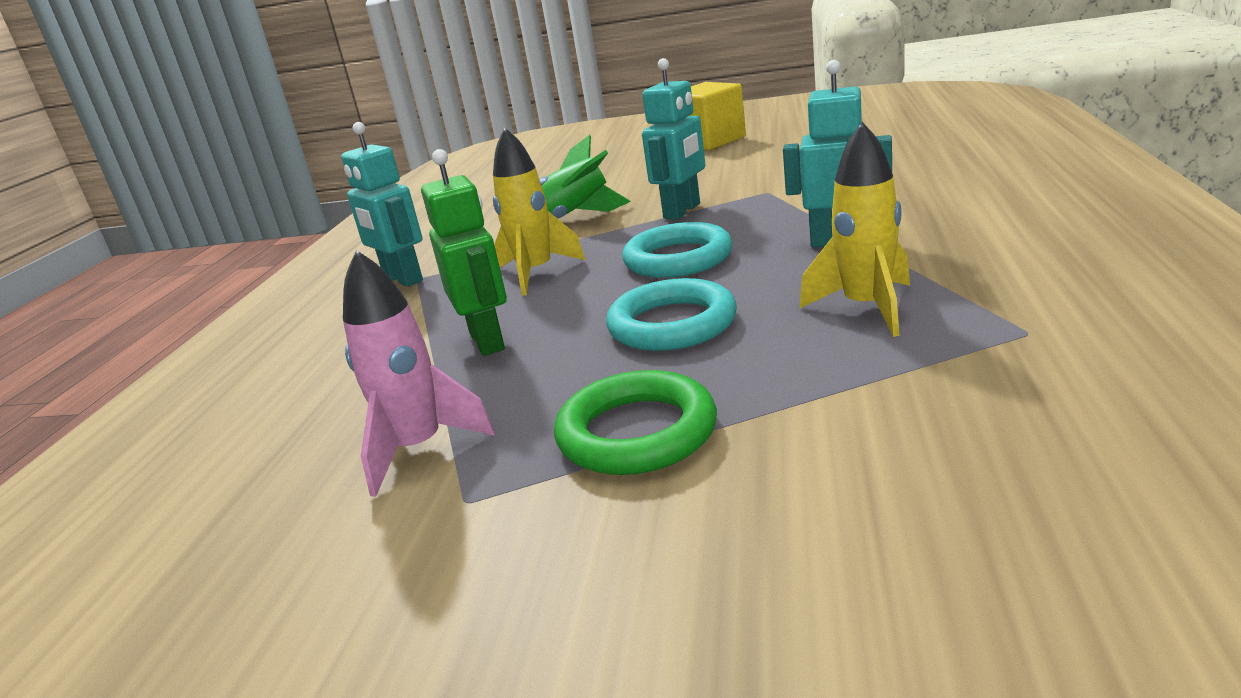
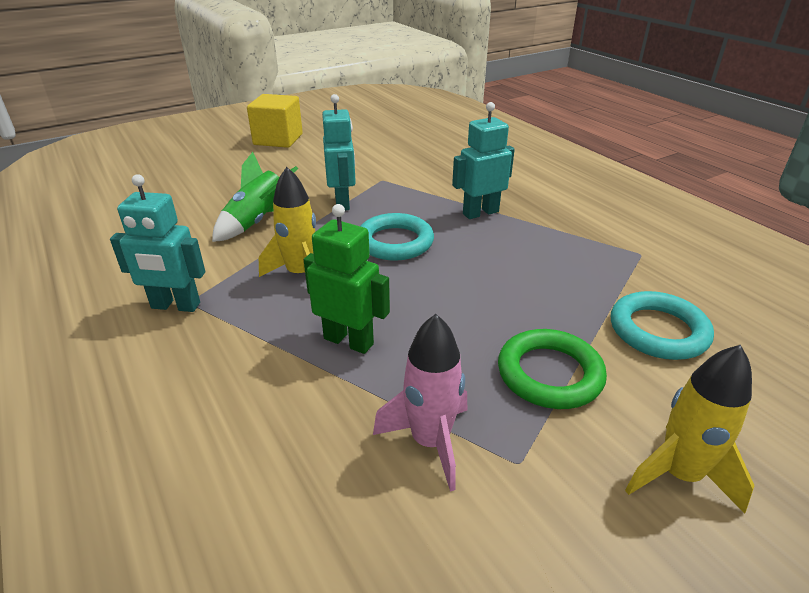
camera: 45 degrees left, 10 degrees up
(672, 324) = (462, 293): turquoise ring -> turquoise ring (658, 331)
(867, 308) = (554, 256): yellow rocket -> yellow rocket (679, 474)

